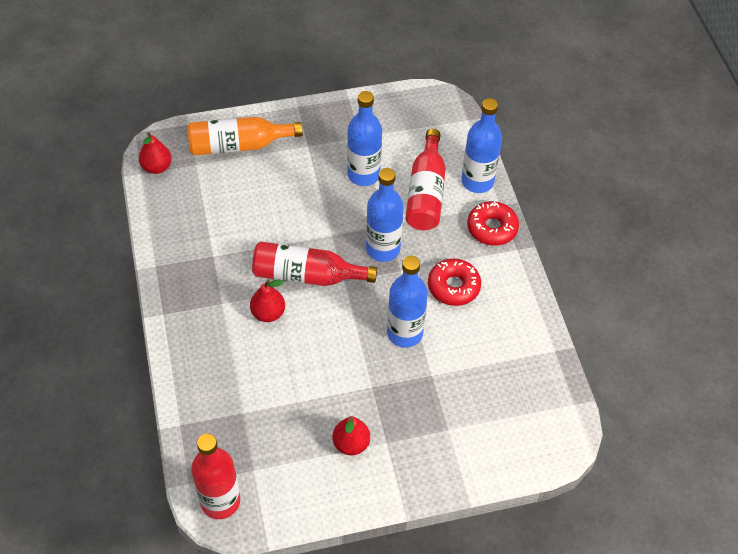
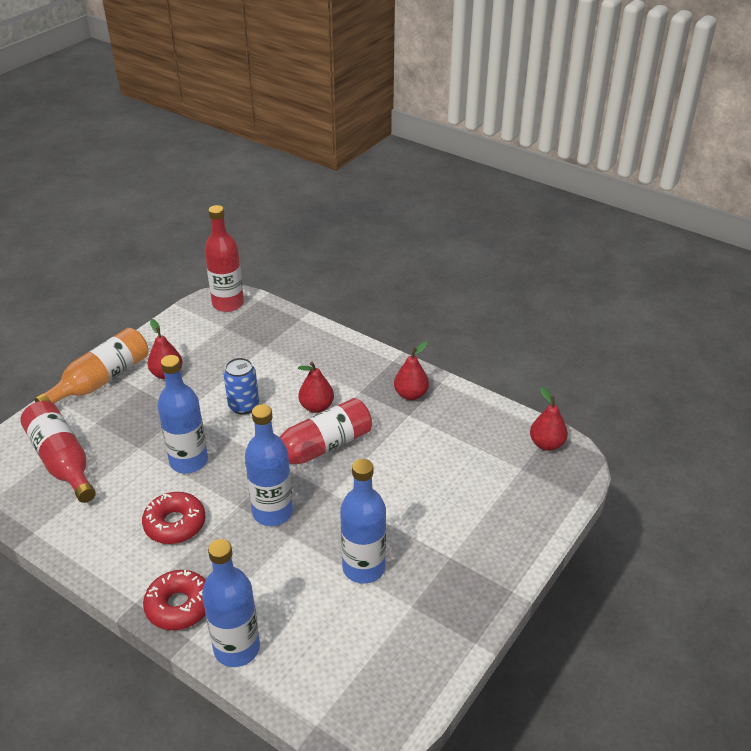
camera: 140 degrees right, 15 degrees down
(190, 271) = (411, 394): none -> red pear
(238, 145) = (511, 510): orange bottle -> orange bottle (101, 380)
(320, 357) = (243, 406): none -> blue can
(426, 193) = (282, 594): red bottle -> red bottle (62, 461)

